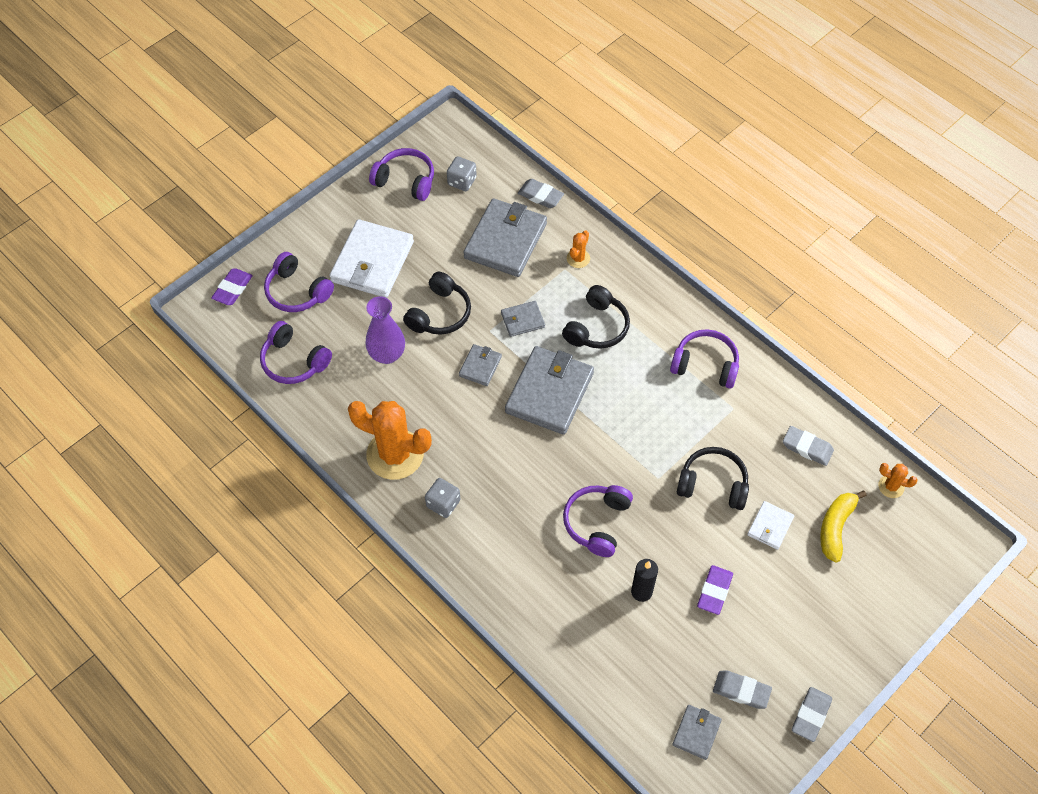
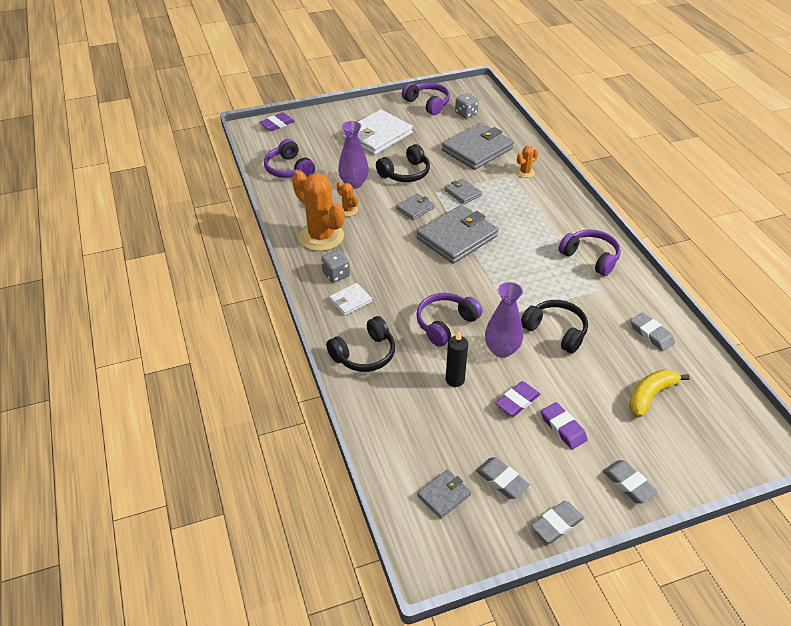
camera: 25 degrees right, 15 degrees down
(297, 292) = (317, 136): purple headphones -> none
(522, 320) = (462, 193): grey wallet -> grey wallet turned 45 degrees clockwise
(540, 196) = (517, 134): grey eraser -> grey eraser (628, 484)
(597, 327) = (516, 212): black headphones -> black headphones (364, 354)
(670, 532) = (501, 350): none -> purple vase
(770, 526) = (590, 375): white wallet -> white wallet (350, 301)
(771, 604) = (563, 428): none -> purple eraser
(891, 486) = (717, 384): orange cactus -> orange cactus (348, 210)

